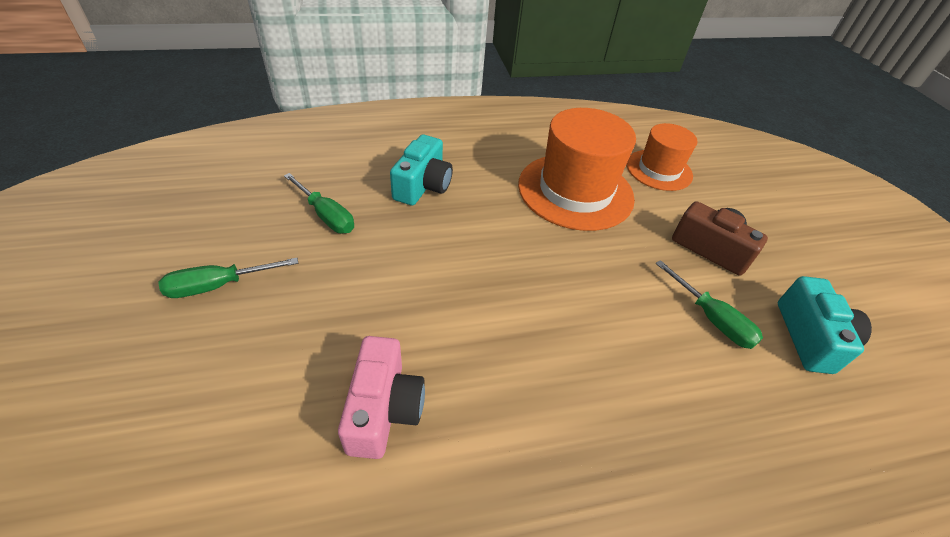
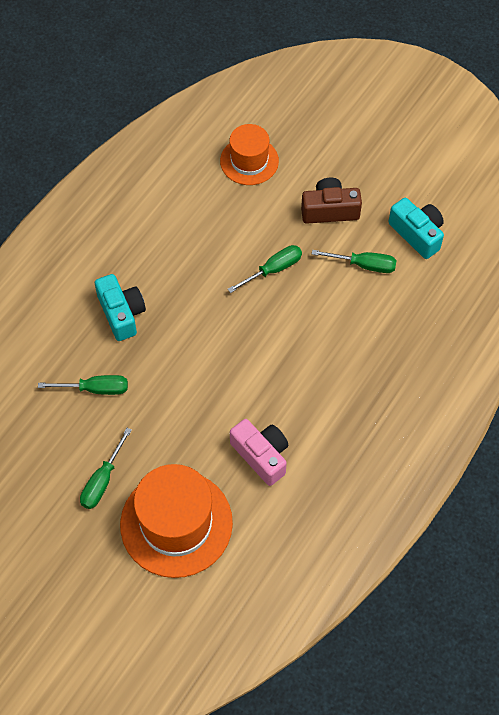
camera: 40 degrees left, 15 degrees up
(575, 191) = (216, 231): orange hat -> orange hat (176, 523)
(600, 252) = (273, 269): none -> green screwdriver

